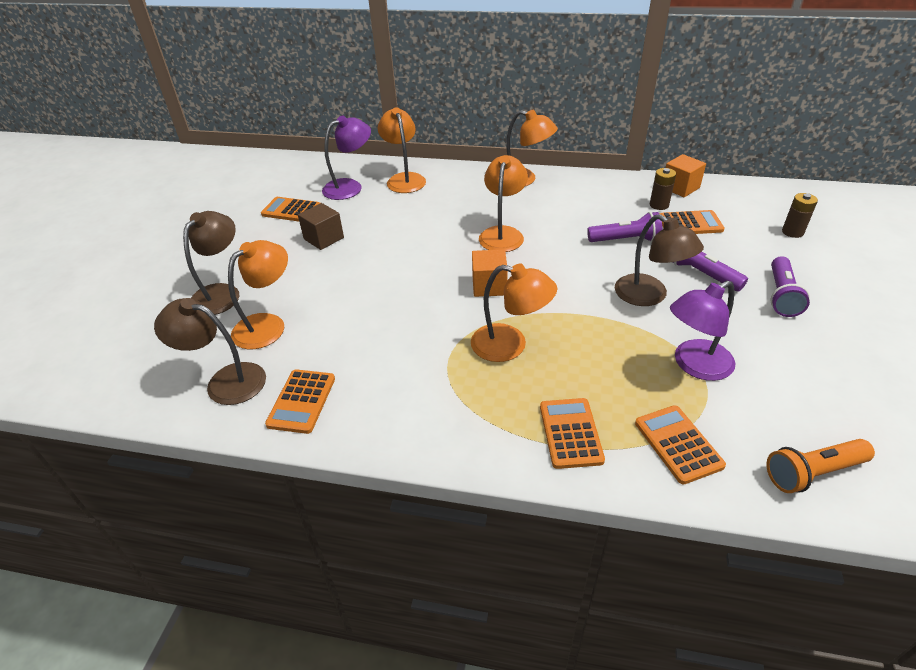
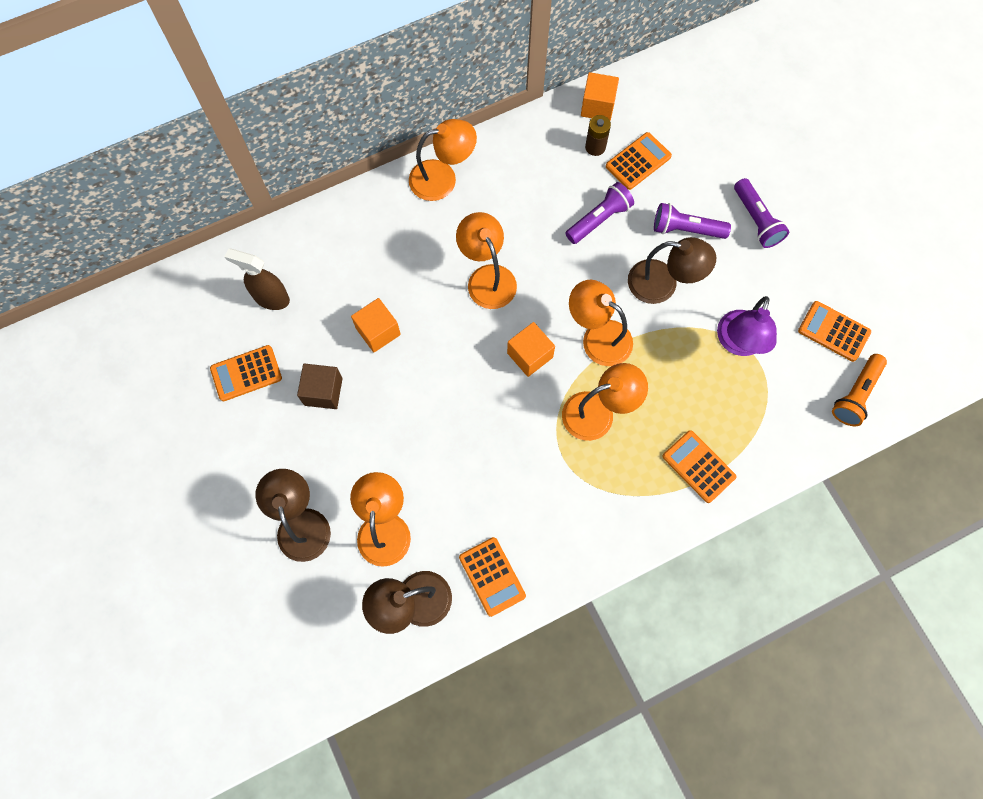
camera: 40 degrees left, 30 degrees up
(350, 187) = (271, 298): purple lamp -> brown spray bottle
(395, 227) = (378, 331): none -> orange cube
(404, 179) = (318, 250): orange lamp -> orange lamp (598, 337)
(678, 444) = (769, 427): orange calculator -> orange calculator (833, 331)
(792, 232) = (724, 124): brown battery -> none

